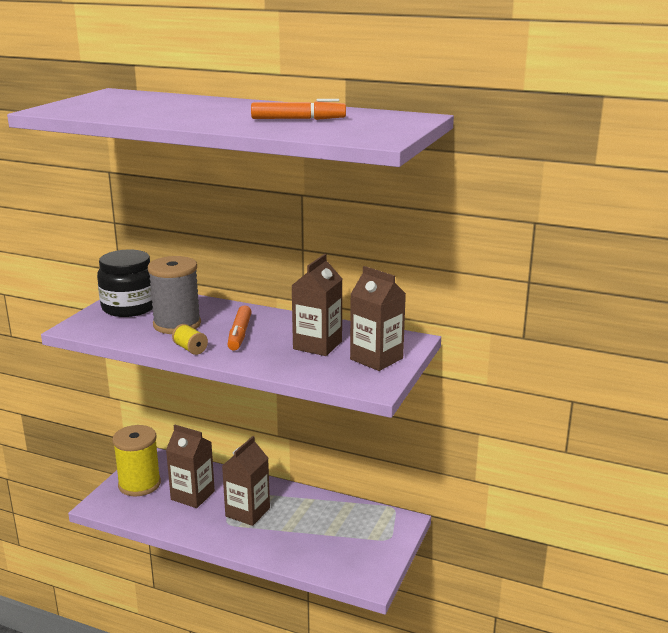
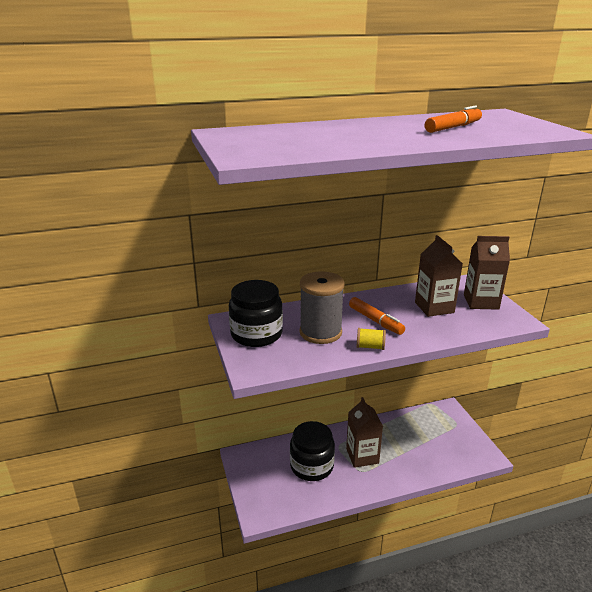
camera: 40 degrees left, 5 degrees up
(139, 484) = (263, 480): yellow spool -> none
(192, 495) = (311, 466): brown carton -> black jar

